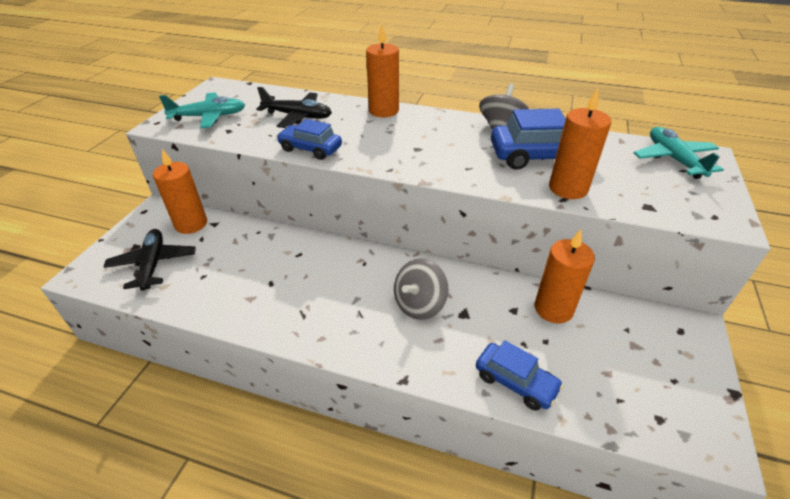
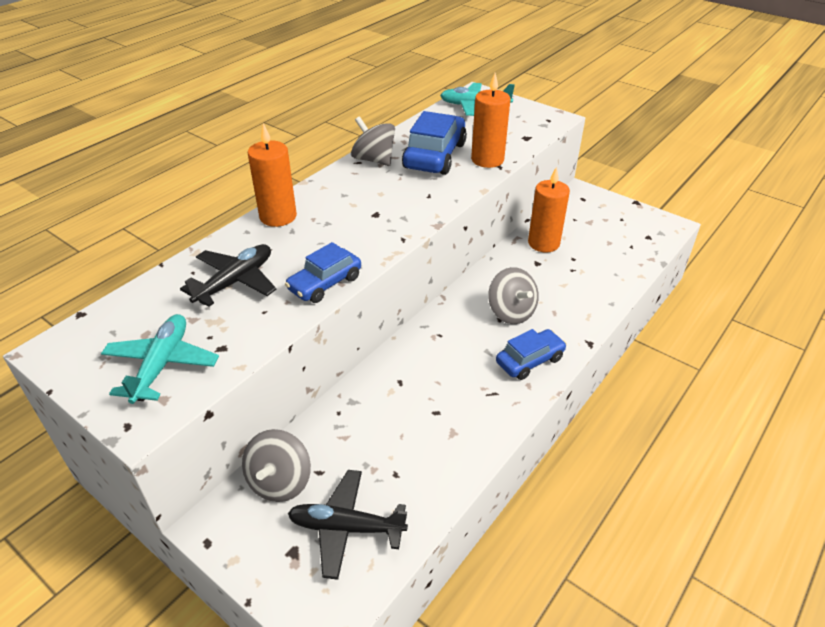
camera: 70 degrees left, 0 degrees up
(191, 224) = (280, 481): orange candle -> grey spinning top
(515, 382) = (606, 285): blue car -> blue car (529, 360)

